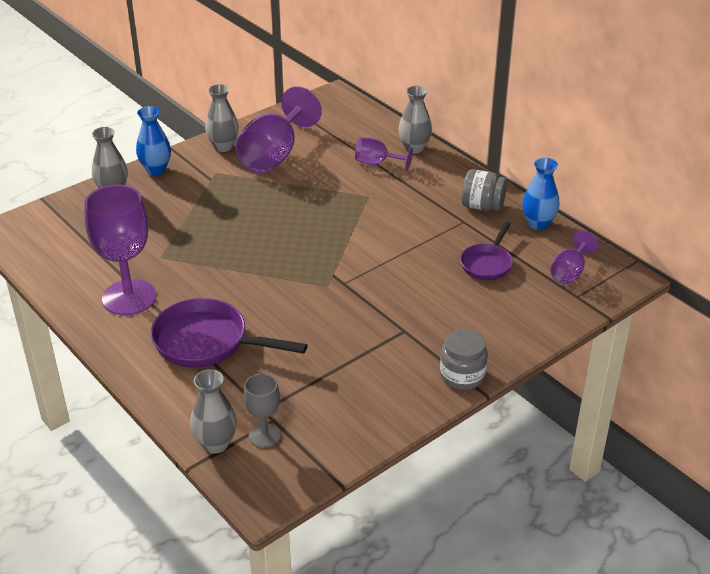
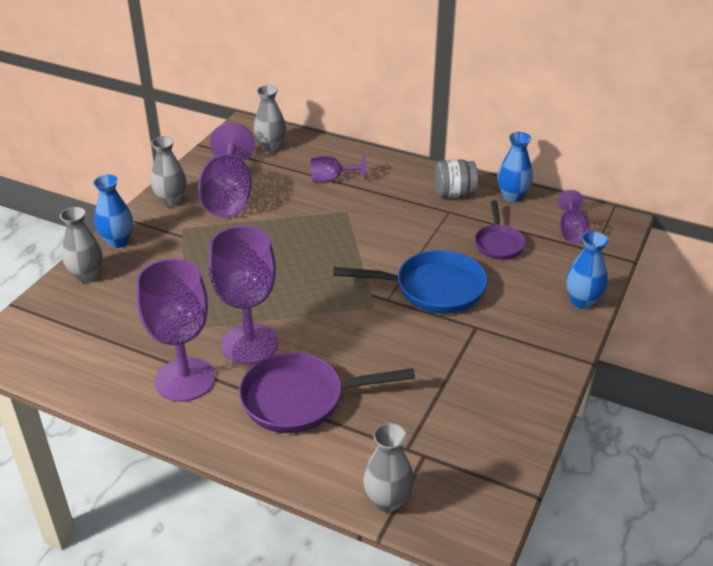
camera: 25 degrees left, 0 degrees up
(200, 285) = (250, 344): none -> purple goblet
(264, 435) = (428, 474): grey goblet -> none
(392, 286) = (432, 289): none -> blue pan
(414, 148) = (354, 157): grey vase -> grey vase (271, 147)
(462, 376) = (558, 352): grey jar -> none
(524, 339) = (582, 301): none -> blue vase

